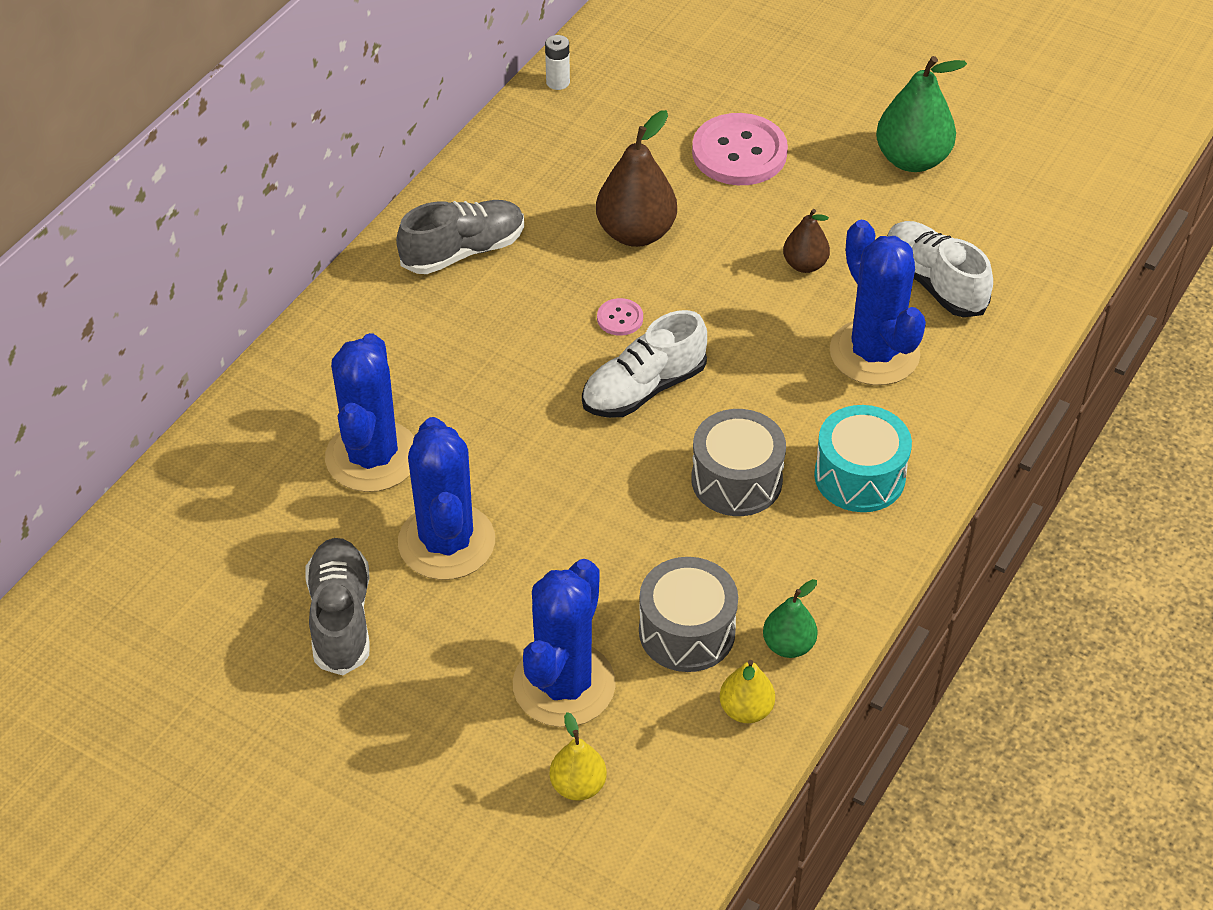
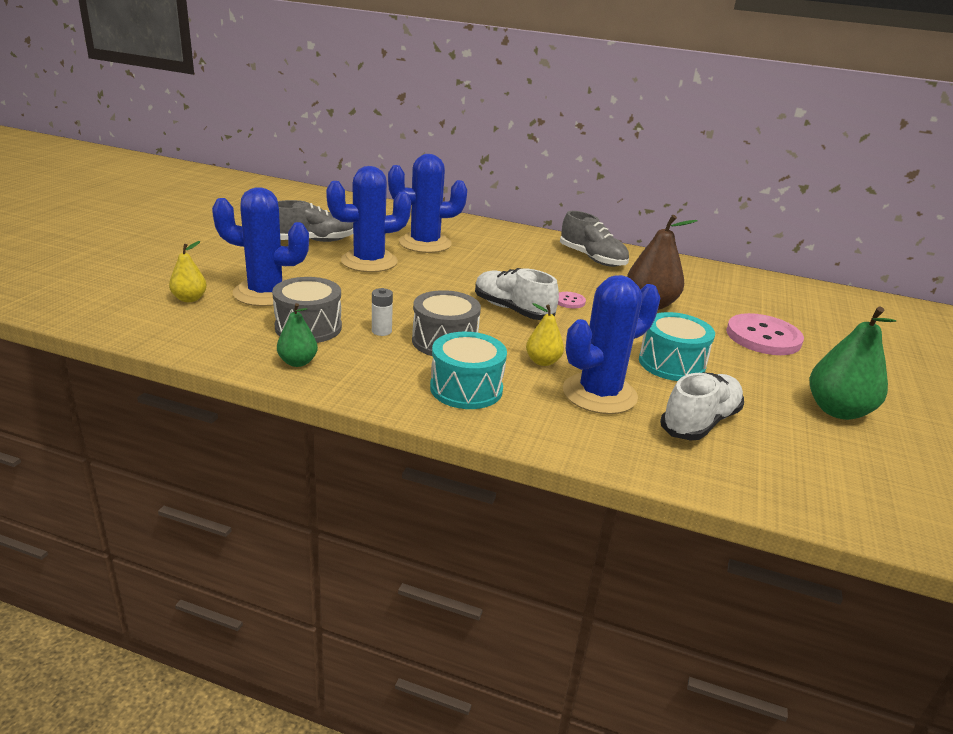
camera: 75 degrees right, 20 degrees down
(558, 82) = (761, 278): white battery -> white battery (381, 331)
(746, 709) = (241, 348): yellow pear -> yellow pear (542, 361)
(805, 265) = (671, 364): brown pear -> turquoise drum

